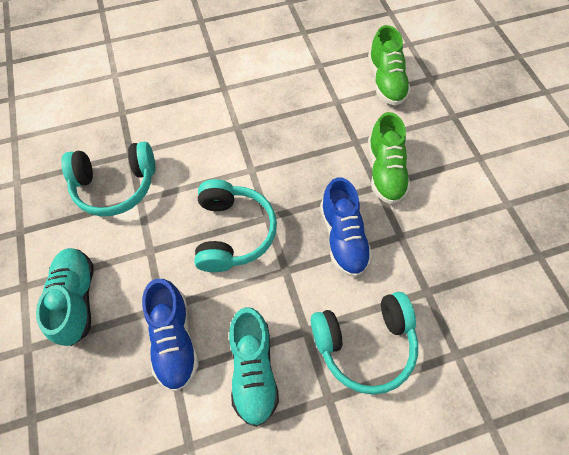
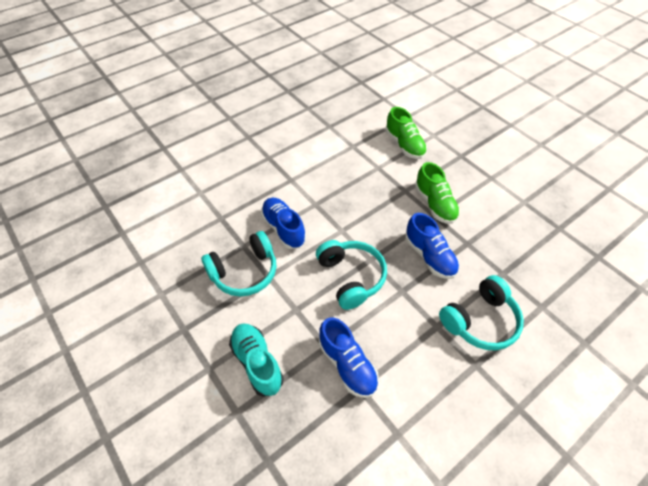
camera: 20 degrees left, 10 degrees down
(185, 147) = (283, 229): none -> blue shoe
(253, 369) = (415, 365): turquoise shoe -> none

